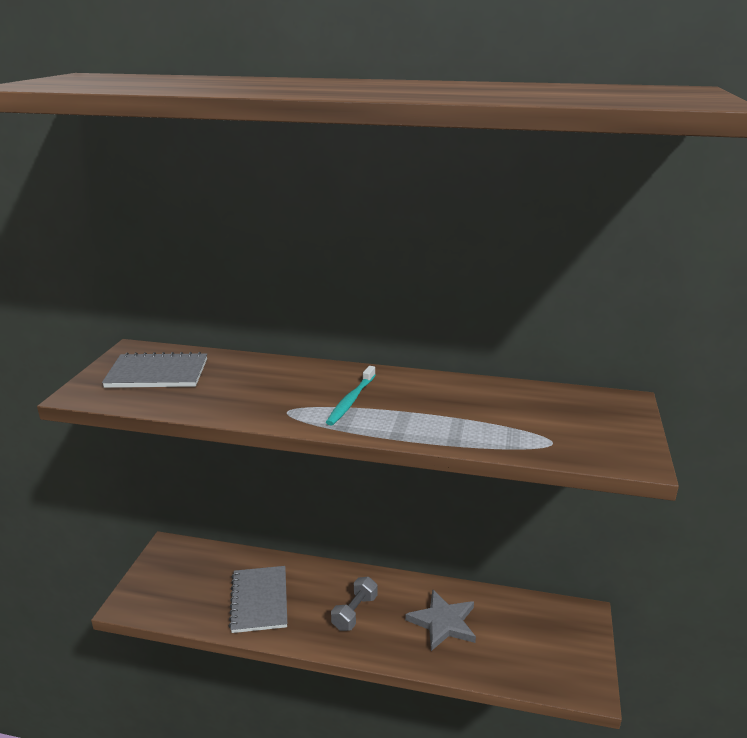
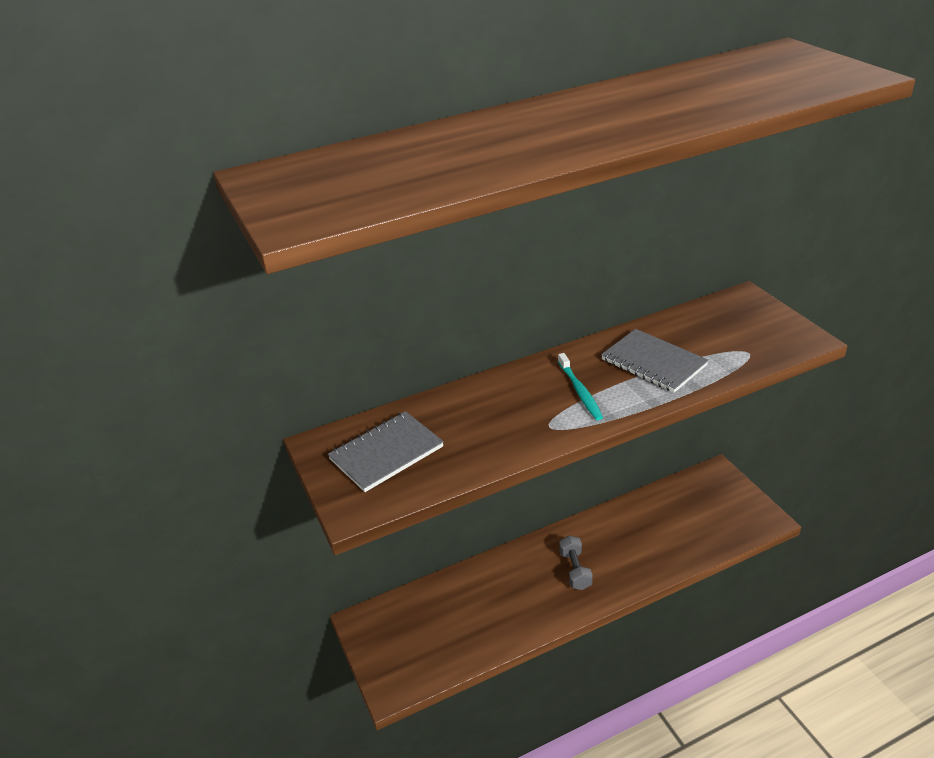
camera: 35 degrees left, 10 degrees up
(259, 600) = (495, 610): grey notebook -> grey notebook (653, 363)
(443, 622) = (641, 536): grey star -> none

